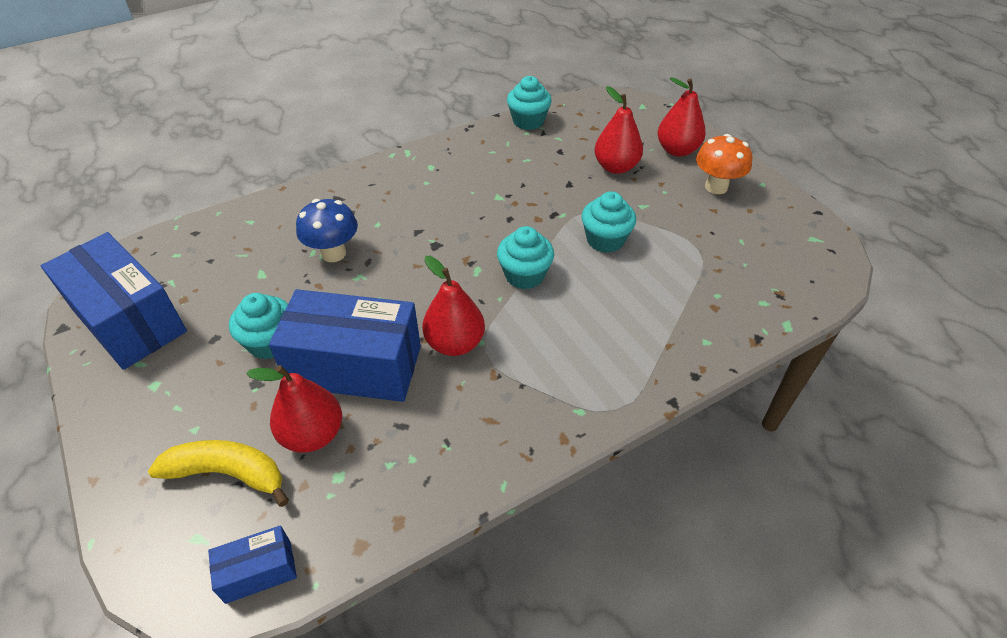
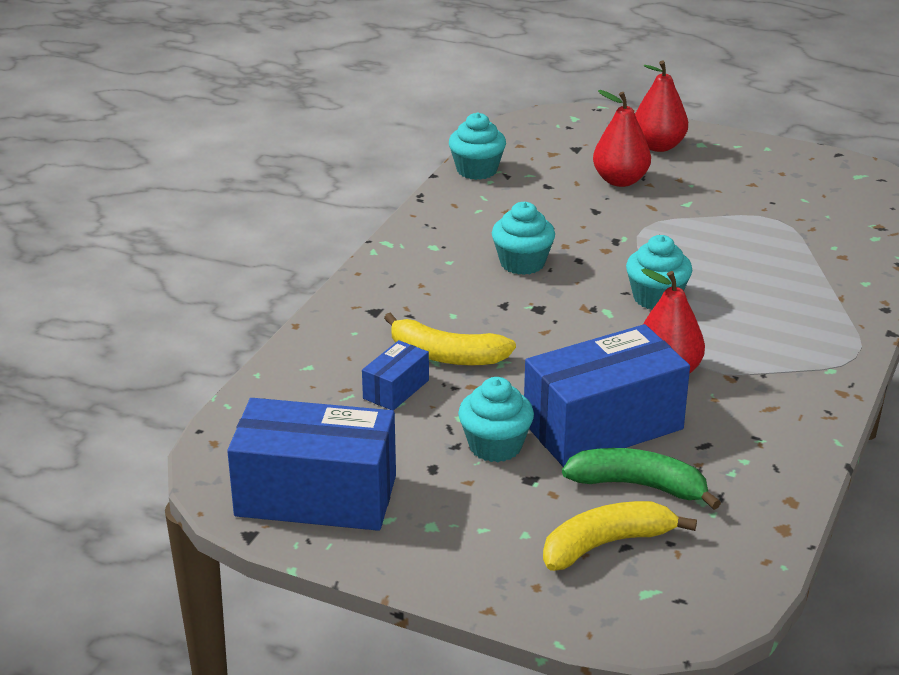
camera: 35 degrees left, 15 degrees down
(258, 571) = (729, 582): blue box -> blue box (396, 389)
(313, 434) = (638, 486): red pear -> green banana
(333, 253) = (446, 355): blue mushroom -> yellow banana
(605, 240) = (690, 243): turquoise cupcake -> turquoise cupcake (522, 263)
(716, 187) = (731, 165): orange mushroom -> none

